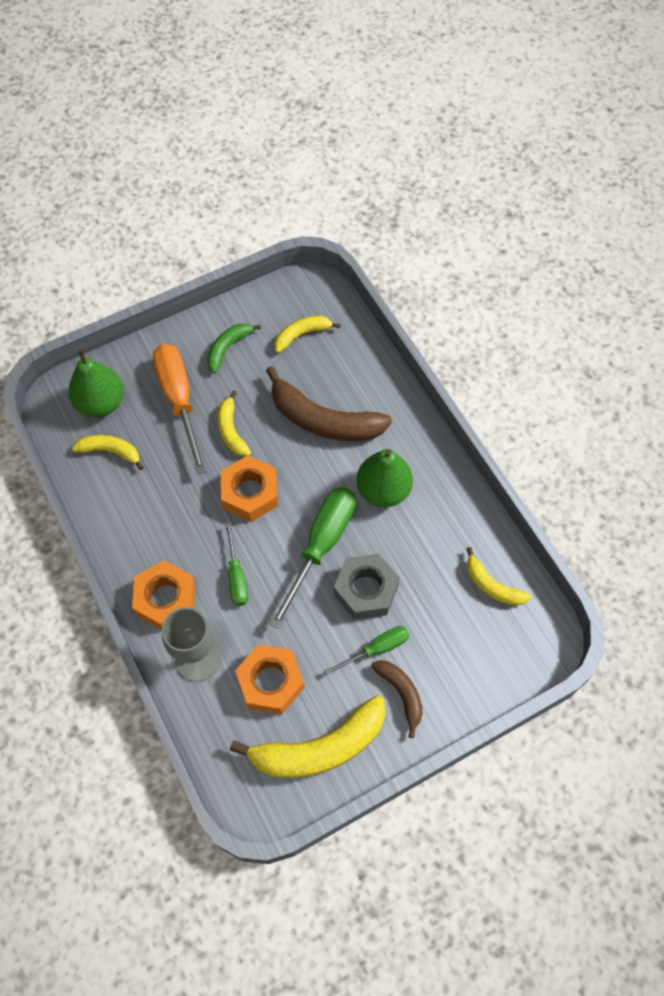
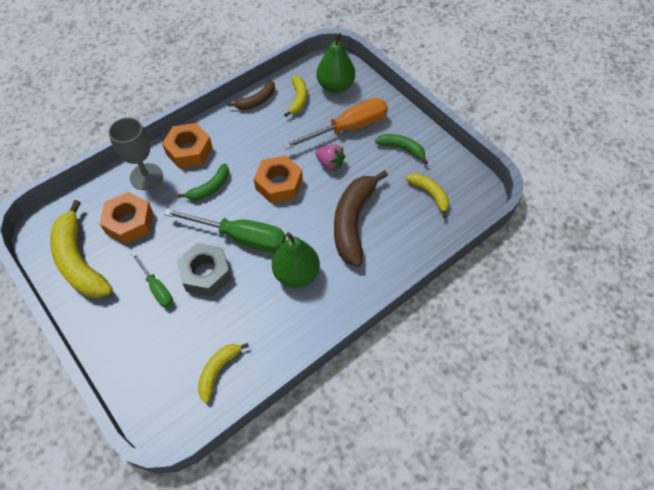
camera: 80 degrees right, 5 degrees down
(231, 430) = (330, 163): yellow banana -> pink strawberry
(236, 576) = (210, 188): green screwdriver -> green banana
(401, 693) = (120, 311): brown banana -> brown banana (257, 101)

